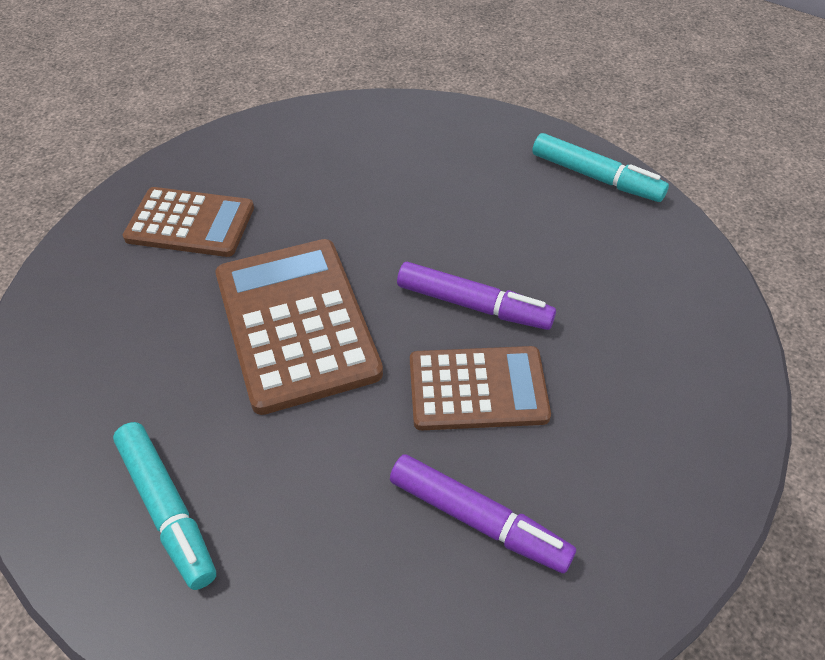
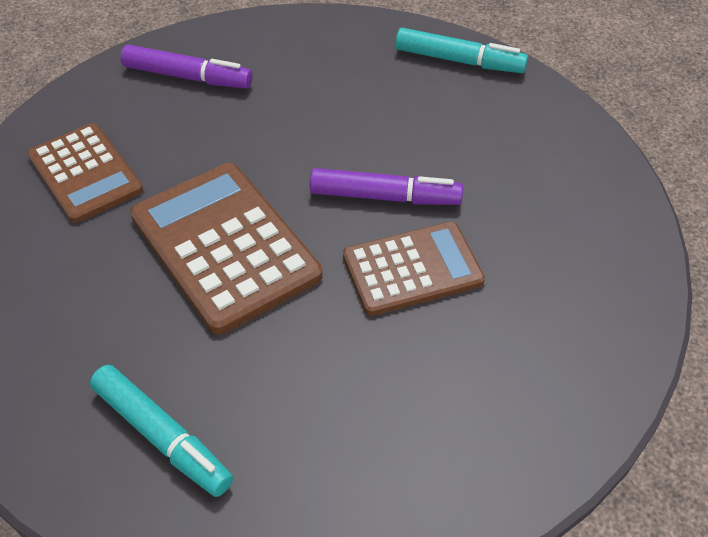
camera: 15 degrees left, 0 degrees up
(190, 223) = (85, 173): brown calculator -> brown calculator turned 60 degrees clockwise
(478, 520) = (448, 379): purple marker -> purple marker (187, 77)

